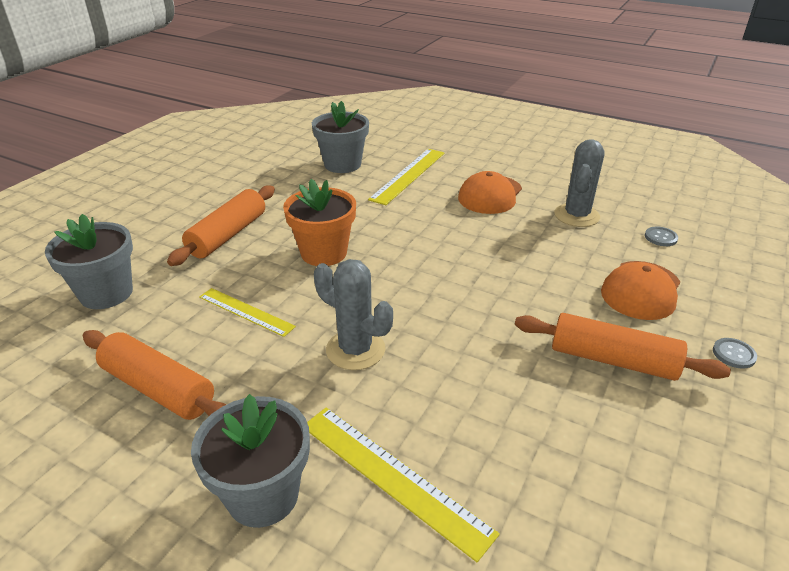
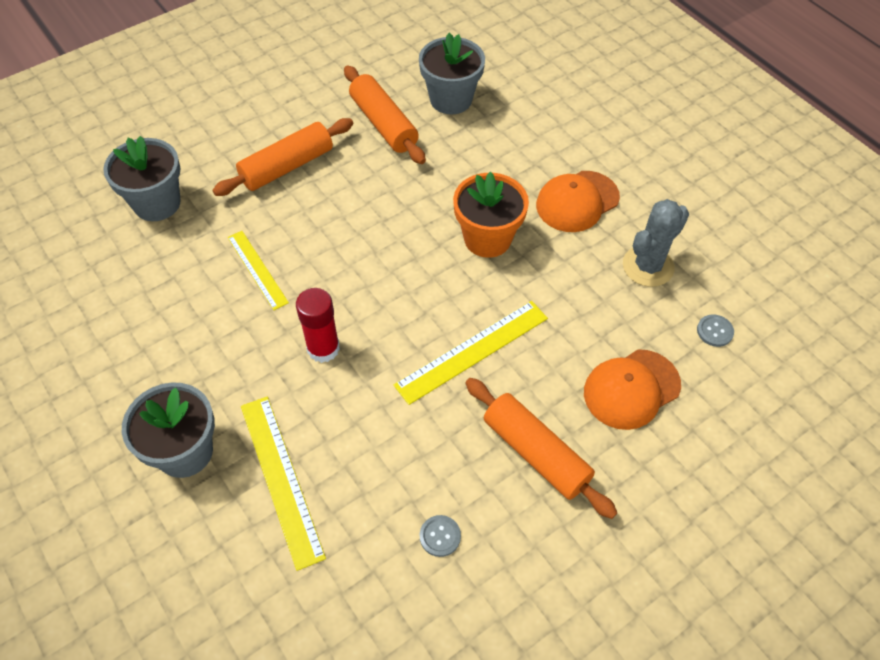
camera: 25 degrees right, 20 degrees up
(158, 389) = (155, 324): orange rolling pin -> orange rolling pin (383, 124)
(324, 253) = (360, 223): orange flower pot -> orange flower pot (487, 238)
(355, 350) = (323, 348): grey cactus -> red glue stick
(408, 175) = (510, 140): yellow ruler -> yellow ruler (472, 351)
(733, 354) = (655, 496): grey button -> grey button (440, 536)

